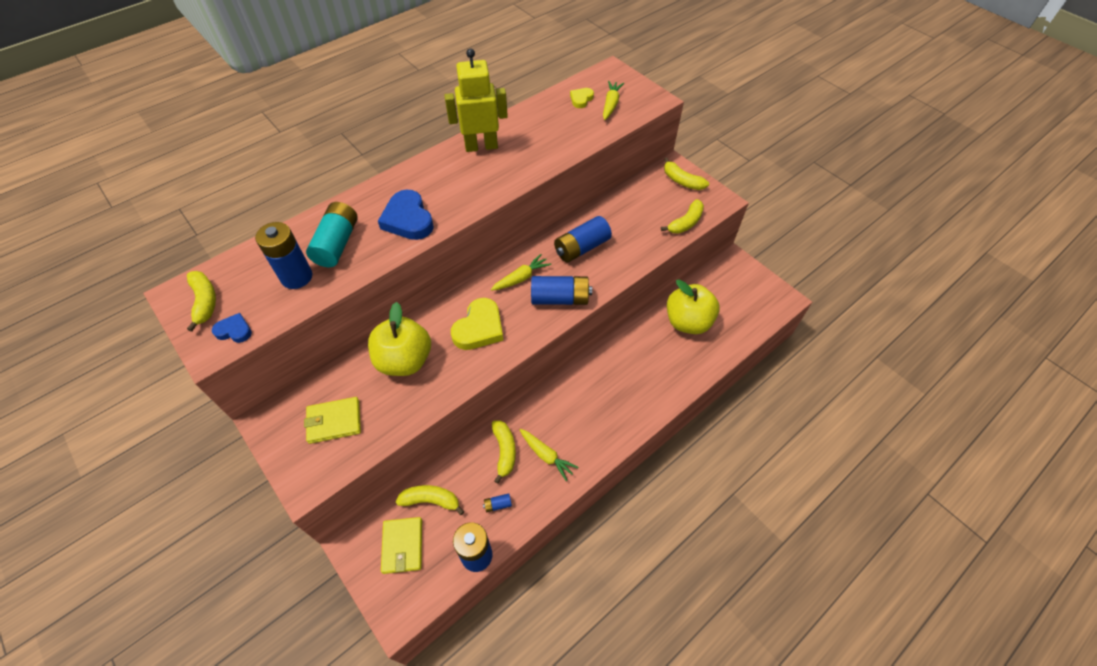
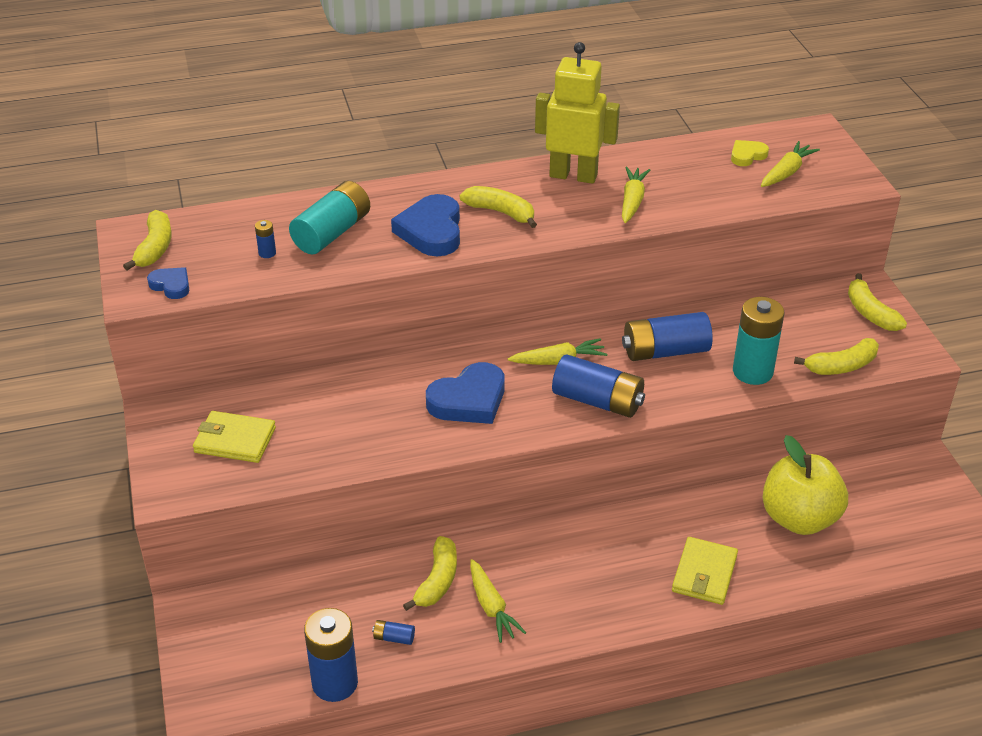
camera: 25 degrees right, 15 degrees down
(296, 277) = (267, 253): blue battery -> blue battery, size x0.43
(402, 546) = (249, 636): yellow wallet -> yellow wallet (704, 574)
(404, 360) = (354, 404): yellow apple -> none
(431, 500) = (311, 600): yellow banana -> yellow banana (501, 212)
(479, 328) = (469, 400): yellow heart -> blue heart
(529, 154) = (632, 201): none -> yellow carrot
(639, 244) = (752, 371): none -> turquoise battery

